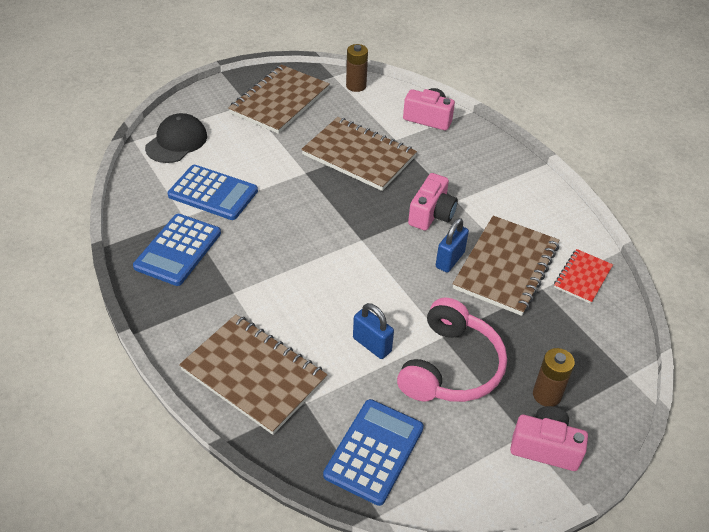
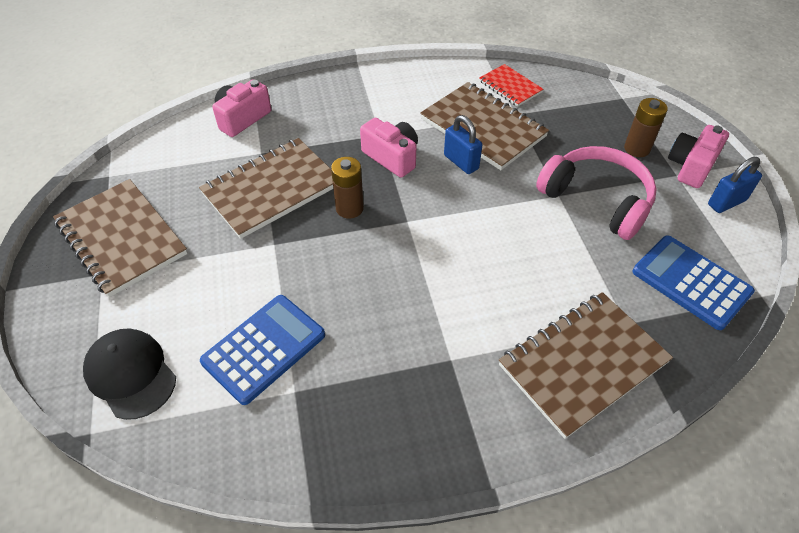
camera: 70 degrees left, 5 degrees up
(178, 250) = (356, 409): blue calculator -> none
(356, 86) = (143, 160): brown battery -> brown battery (349, 208)
(372, 345) = (559, 250): blue padlock -> blue padlock (726, 202)

